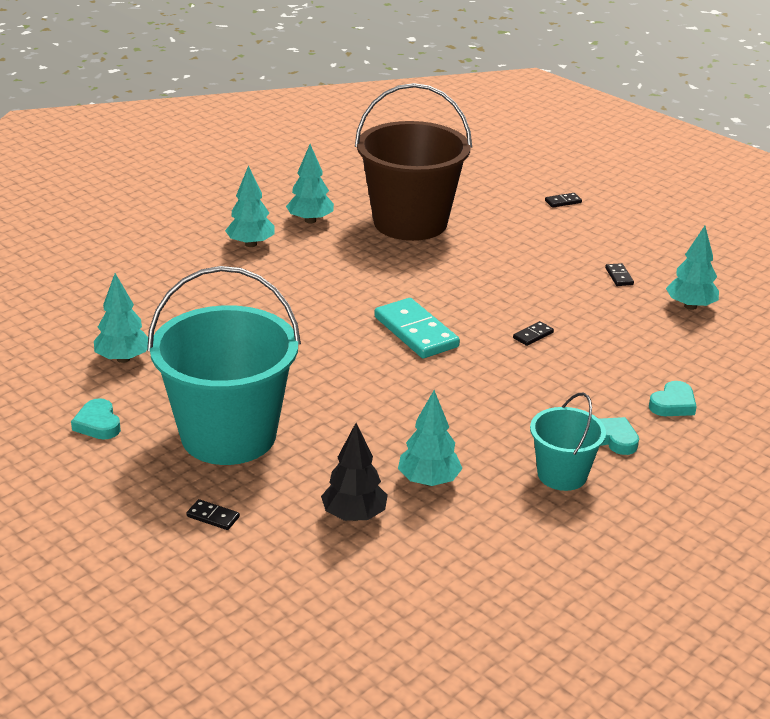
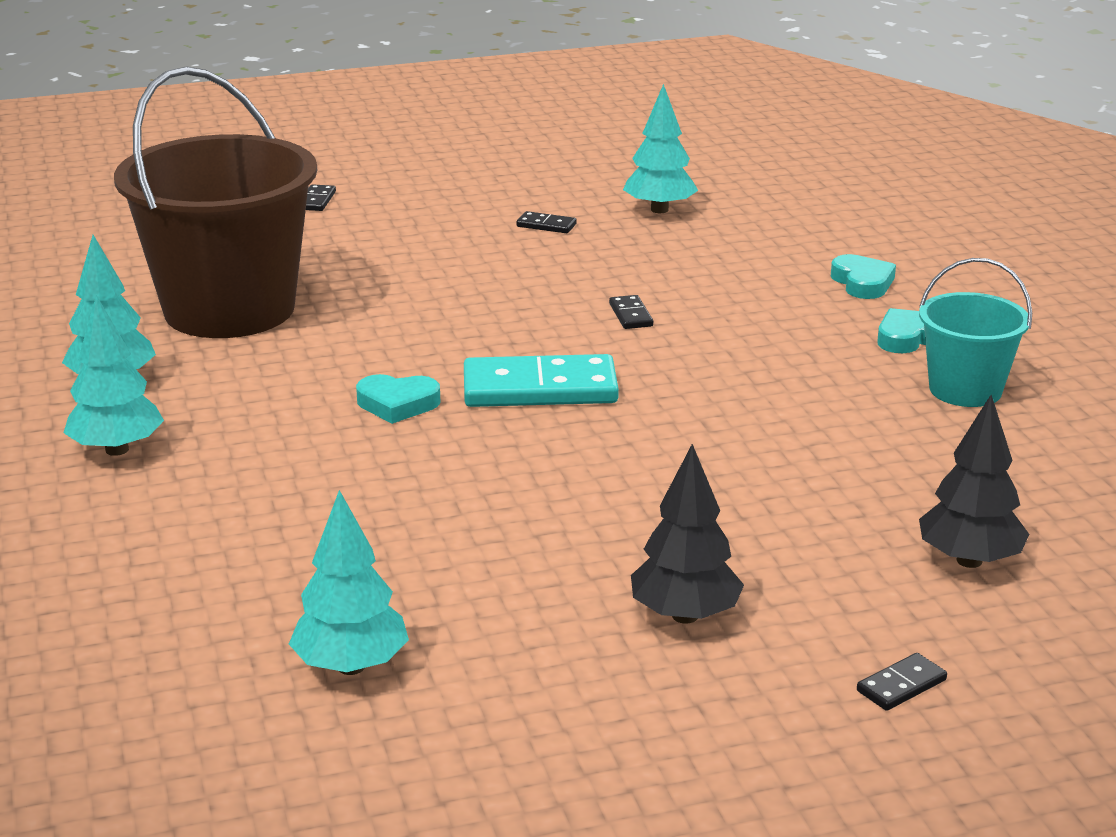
camera: 60 degrees left, 5 degrees down
(98, 424) = (542, 743): turquoise heart -> turquoise heart (397, 404)
(228, 435) = (685, 615): turquoise bucket -> black tree
(428, 481) = (921, 482): turquoise tree -> none

